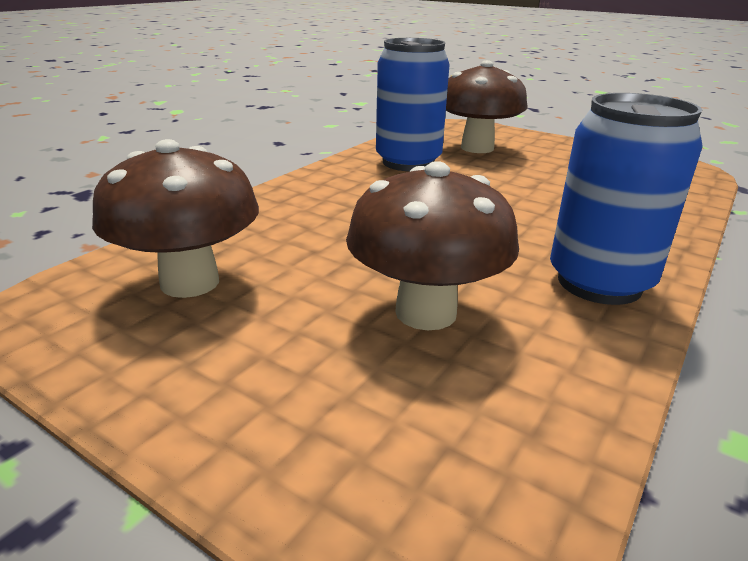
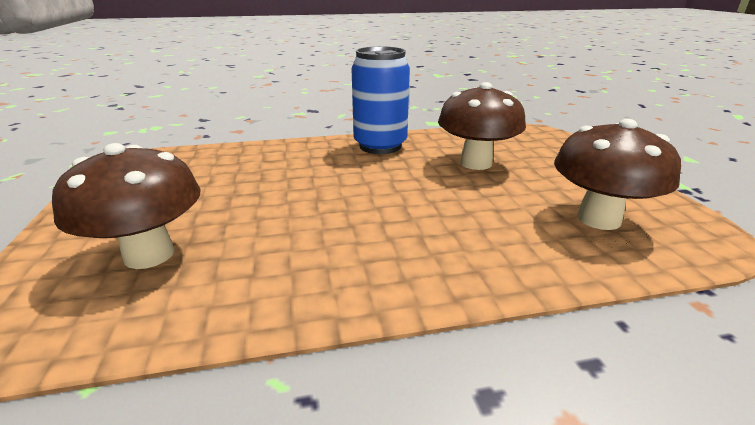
camera: 135 degrees left, 0 degrees up
(408, 162) = (266, 267): blue can -> none

